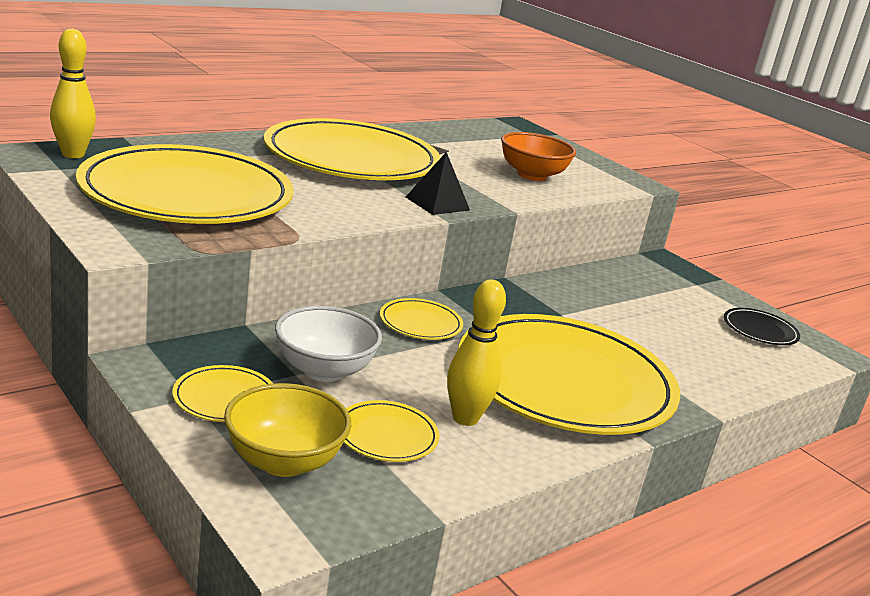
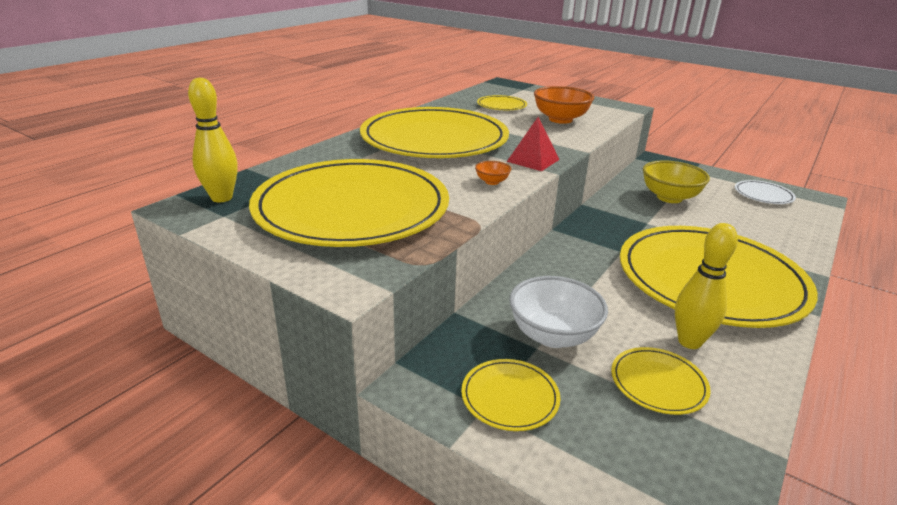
camera: 15 degrees left, 5 degrees up
(283, 461) = (617, 448): yellow bowl -> yellow bowl (669, 197)
(362, 209) = (492, 182): none -> orange bowl
(420, 323) = (571, 263): yellow plate -> yellow plate (501, 105)
(437, 203) = (533, 160): black pyramid -> red pyramid
(760, 330) = (763, 195): black plate -> white plate

